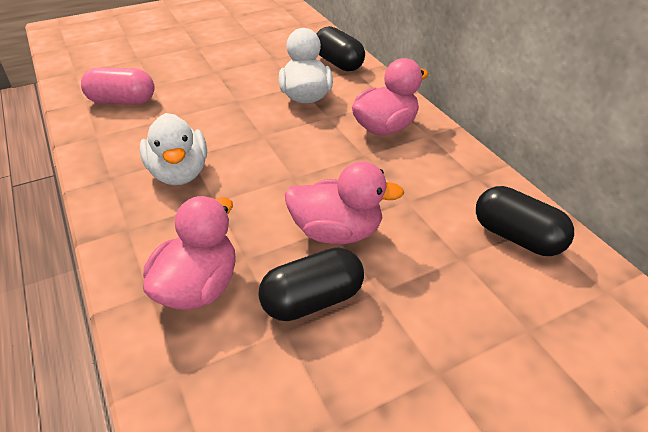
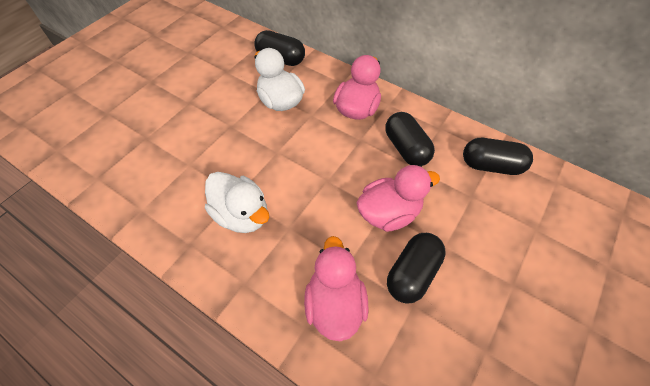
camera: 30 degrees left, 15 degrees up
(122, 101) = (133, 165): pink capsule -> none
(413, 181) = (406, 148): none -> black capsule

